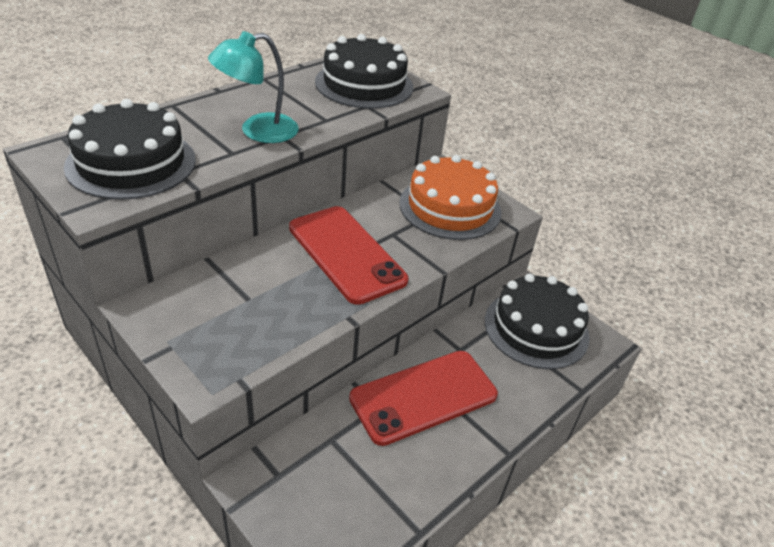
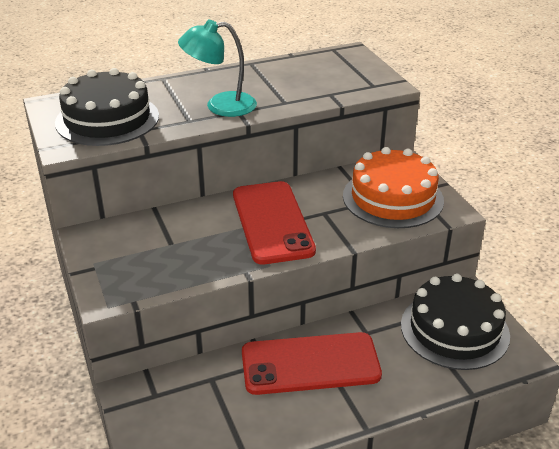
camera: 25 degrees right, 5 degrees down
(364, 84) = (339, 75): black cake -> none

